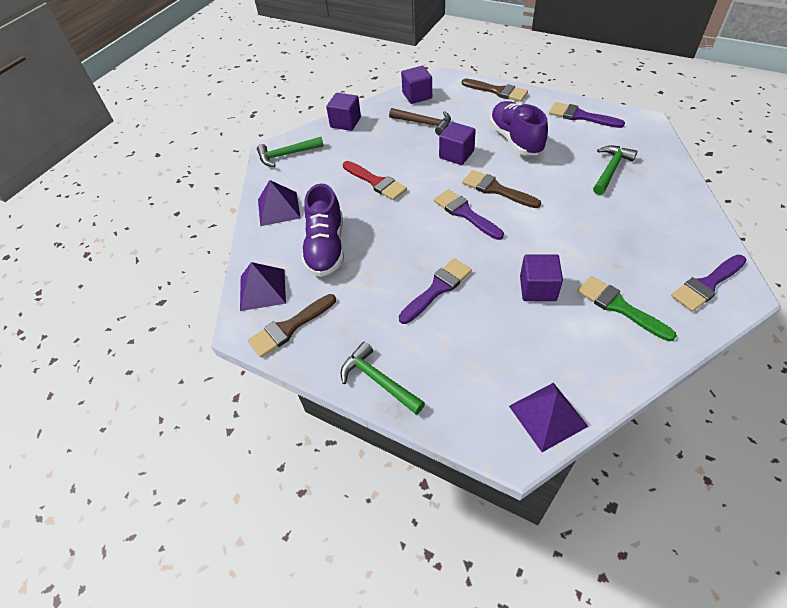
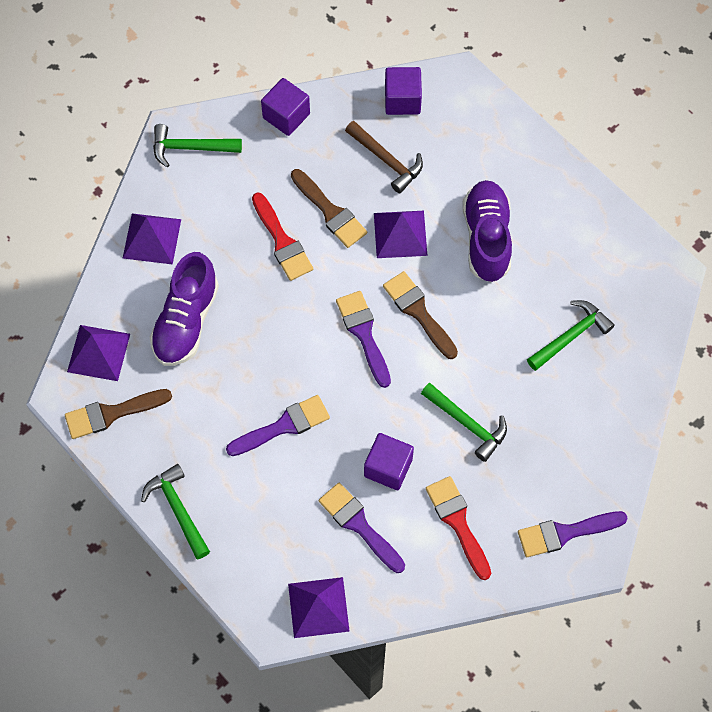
camera: 15 degrees right, 15 degrees up
(456, 154) = (400, 234): purple cube -> purple pyramid
(497, 91) = (513, 136): brown brush -> brown brush (330, 212)
(578, 241) = (467, 424): none -> green hammer
(581, 116) = (593, 230): purple brush -> purple brush (359, 525)
(619, 307) = (458, 522): green brush -> red brush

